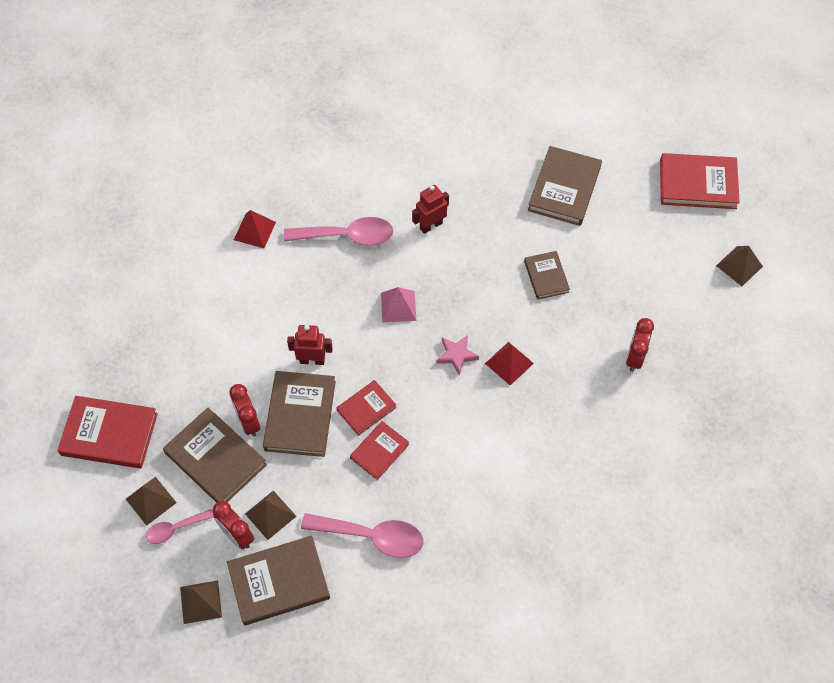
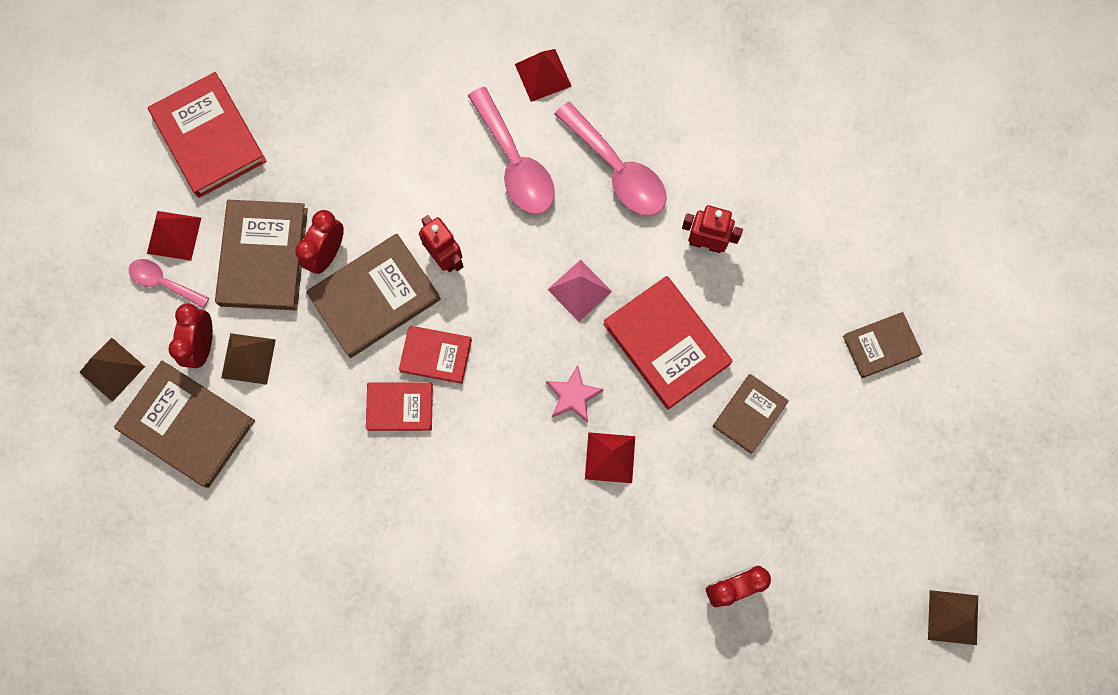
camera: 50 degrees right, 15 degrees up
(151, 500) = (174, 235): brown pyramid -> red pyramid
(371, 536) = (303, 475): pink spoon -> pink spoon (515, 163)
(564, 188) = (880, 346): brown book -> brown book, size x0.59
(697, 184) = (1023, 489): red book -> red book (666, 344)

